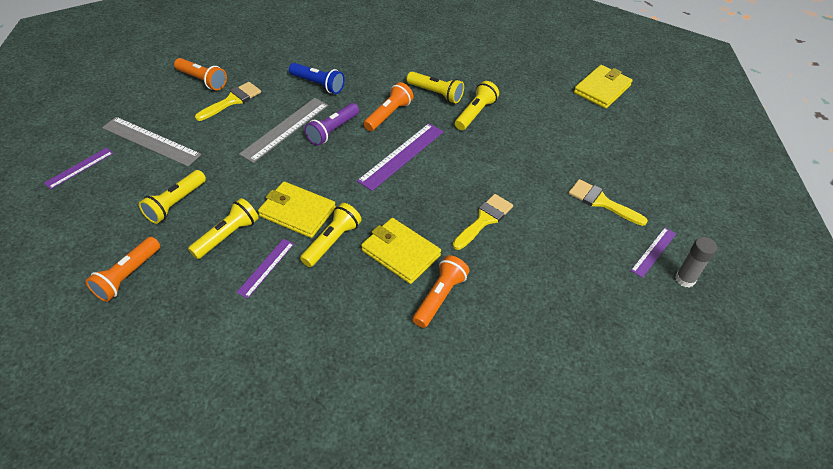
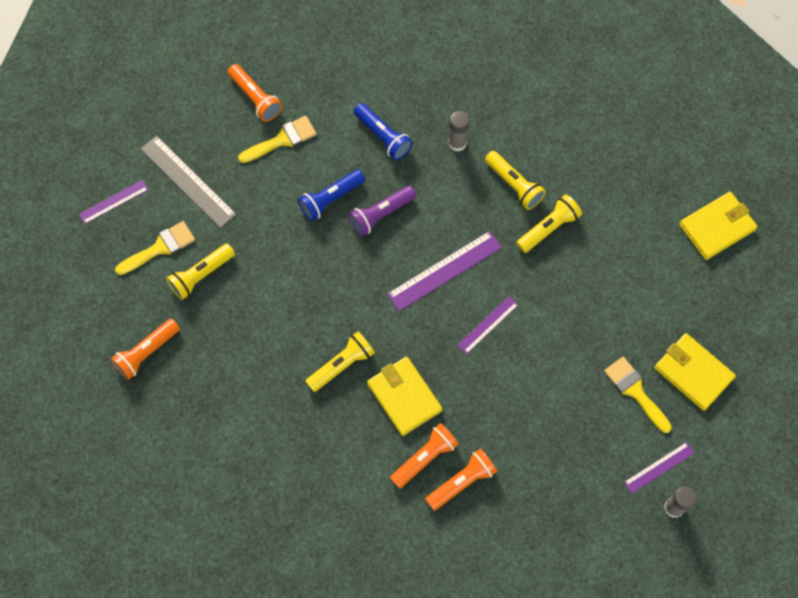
camera: 20 degrees right, 20 degrees up
(227, 236) = (243, 330): yellow flashlight -> none
(266, 267) = (273, 378): purple ruler -> purple ruler (488, 325)
(285, 129) = (330, 199): grey ruler -> blue flashlight
(297, 212) = (317, 318): yellow wallet -> yellow wallet (693, 373)
(380, 78) = (457, 143): none -> grey glue stick
(388, 115) = (449, 205): orange flashlight -> orange flashlight (461, 482)
(484, 220) = (501, 380): yellow brush -> yellow brush (160, 248)

